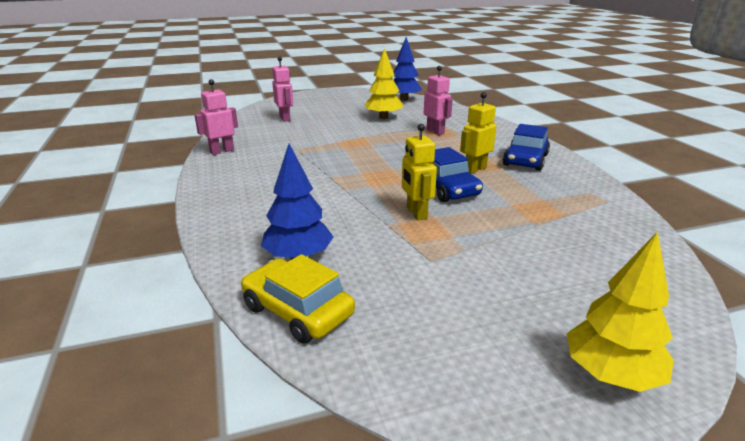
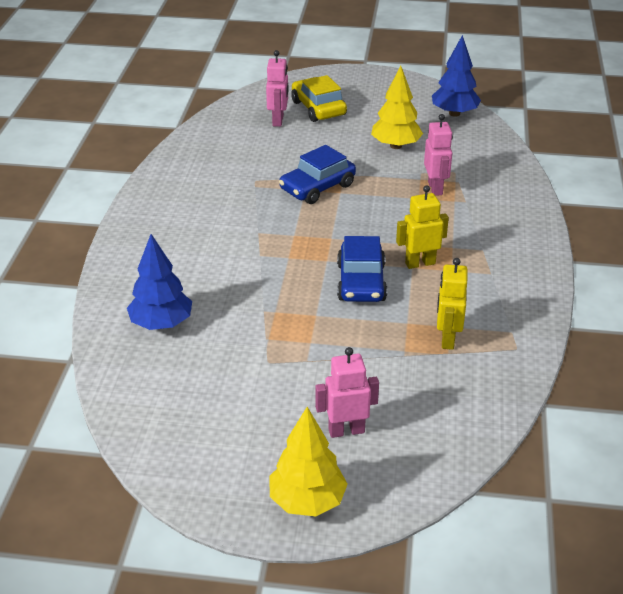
camera: 25 degrees right, 10 degrees up
(222, 151) = (177, 164): pink robot -> pink robot (346, 430)
(297, 311) = (127, 374): yellow car -> yellow car (318, 108)
(416, 213) = (302, 306): yellow robot -> yellow robot (447, 339)
(525, 160) = (494, 265): blue car -> blue car (317, 187)

